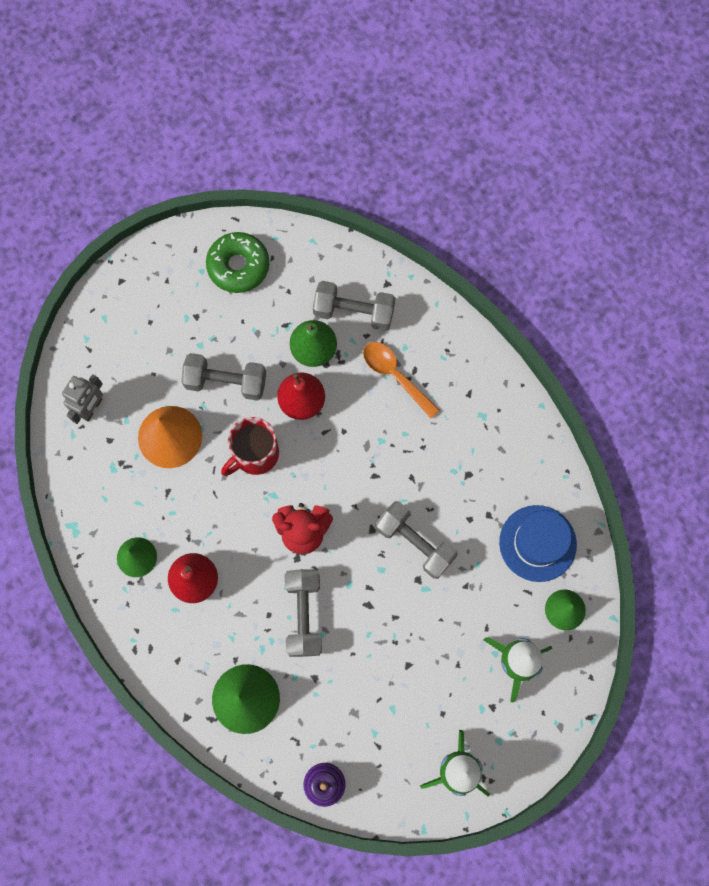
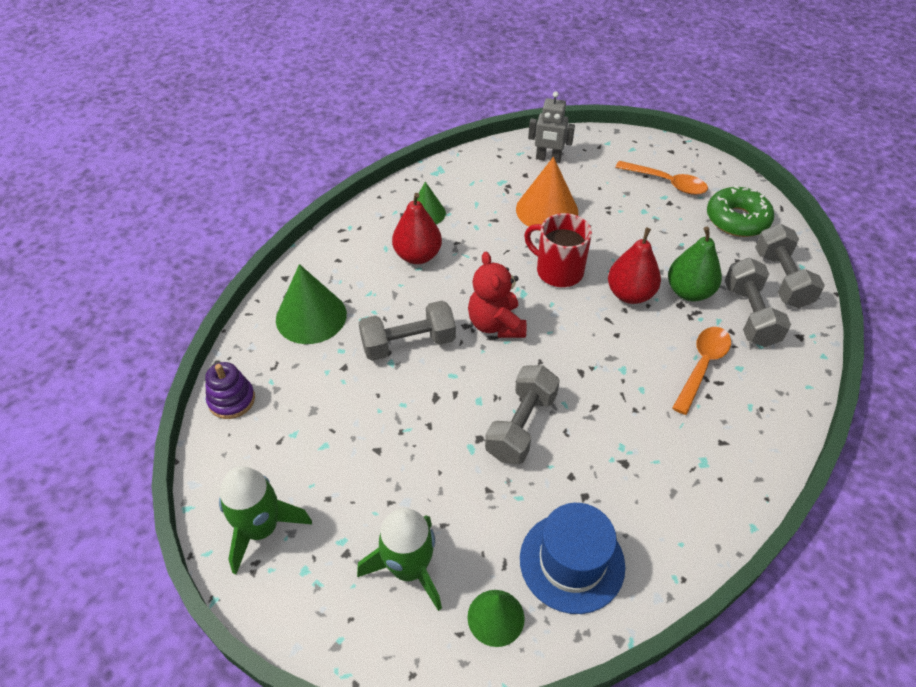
camera: 75 degrees right, 25 degrees down
(167, 307) = (666, 183): none -> orange spoon
(226, 382) = (618, 235): grey dumbbell -> grey dumbbell (782, 279)

